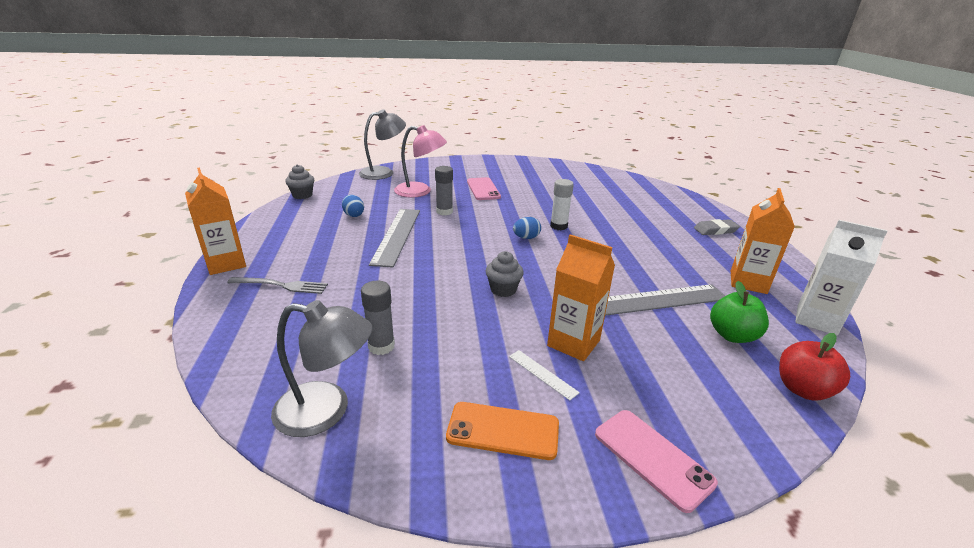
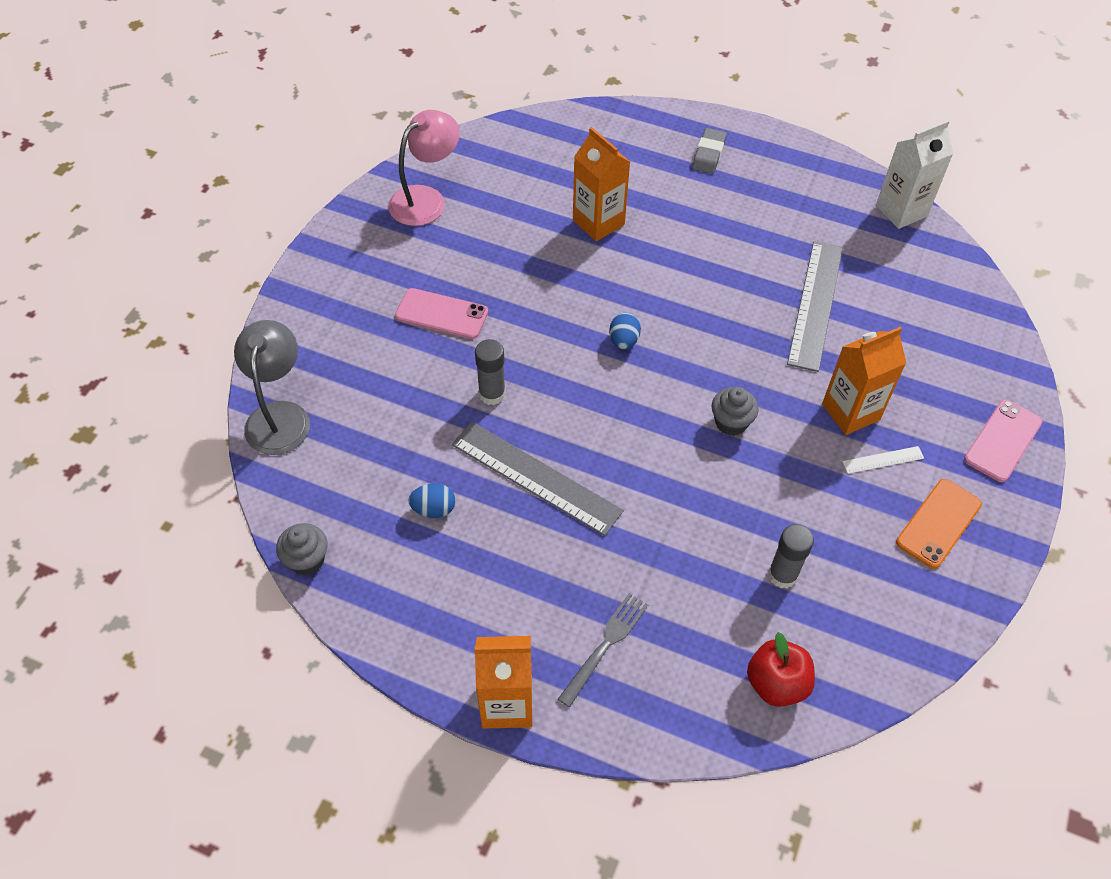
camera: 60 degrees left, 25 degrees up
(326, 410) = (861, 648): grey lamp -> none
(420, 191) = (398, 395): pink lamp -> pink lamp (426, 199)
(558, 226) = (612, 292): white glue stick -> none
(652, 458) = (1003, 441): pink phone -> pink phone turned 45 degrees counterclockwise
(732, 335) = (894, 287): green apple -> none
(748, 282) = (822, 210): orange carton -> orange carton (598, 222)
(802, 389) = (976, 295): red apple -> red apple (776, 683)

